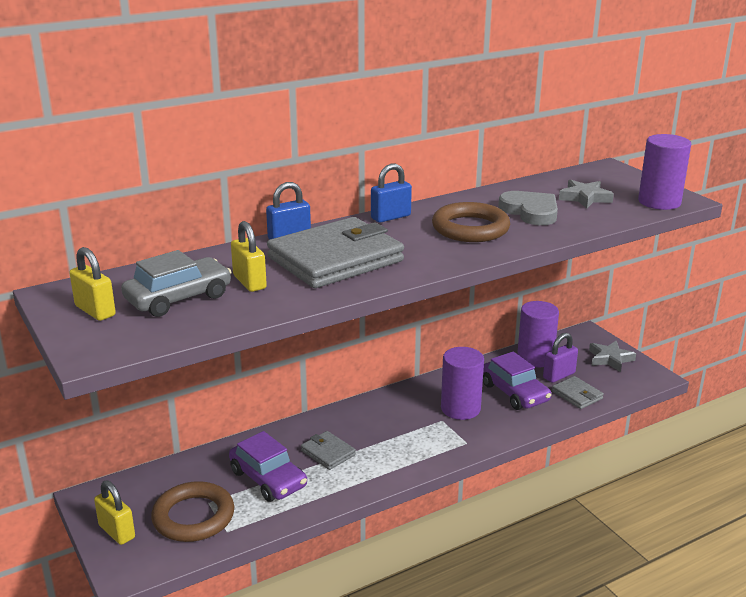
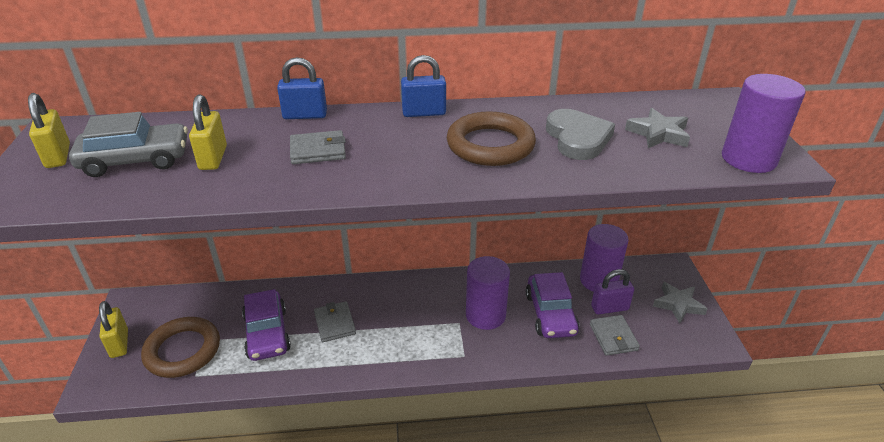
camera: 25 degrees right, 10 degrees up
(335, 259) = (318, 151): grey wallet -> grey wallet, size x0.46

